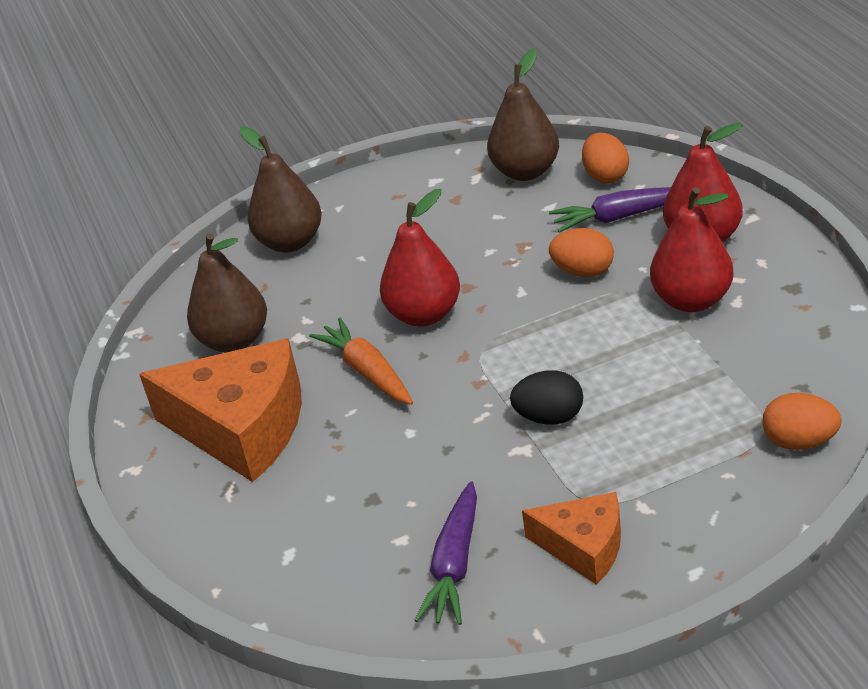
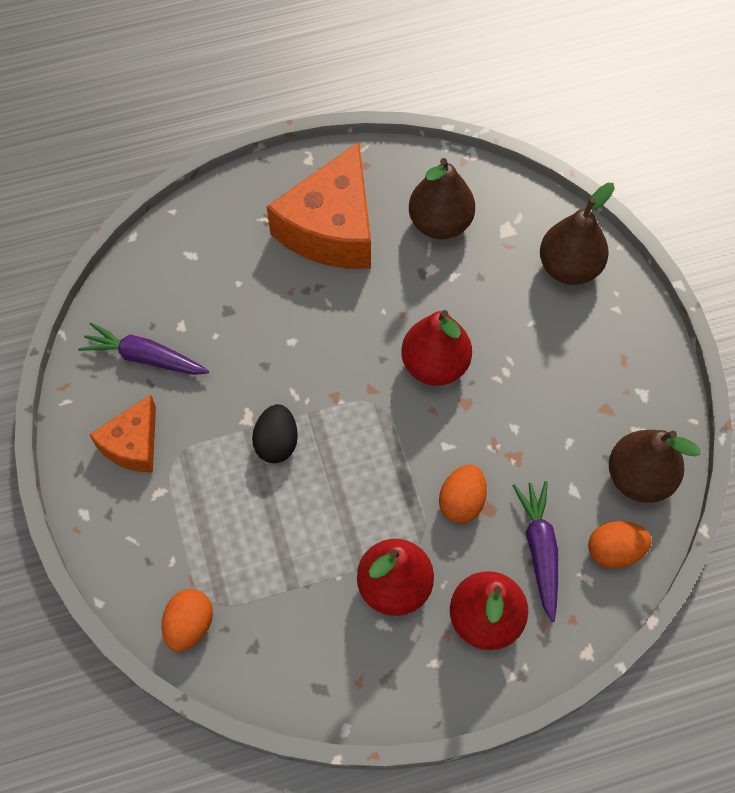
camera: 90 degrees right, 25 degrees up
(367, 372) = (372, 316): orange carrot -> none

